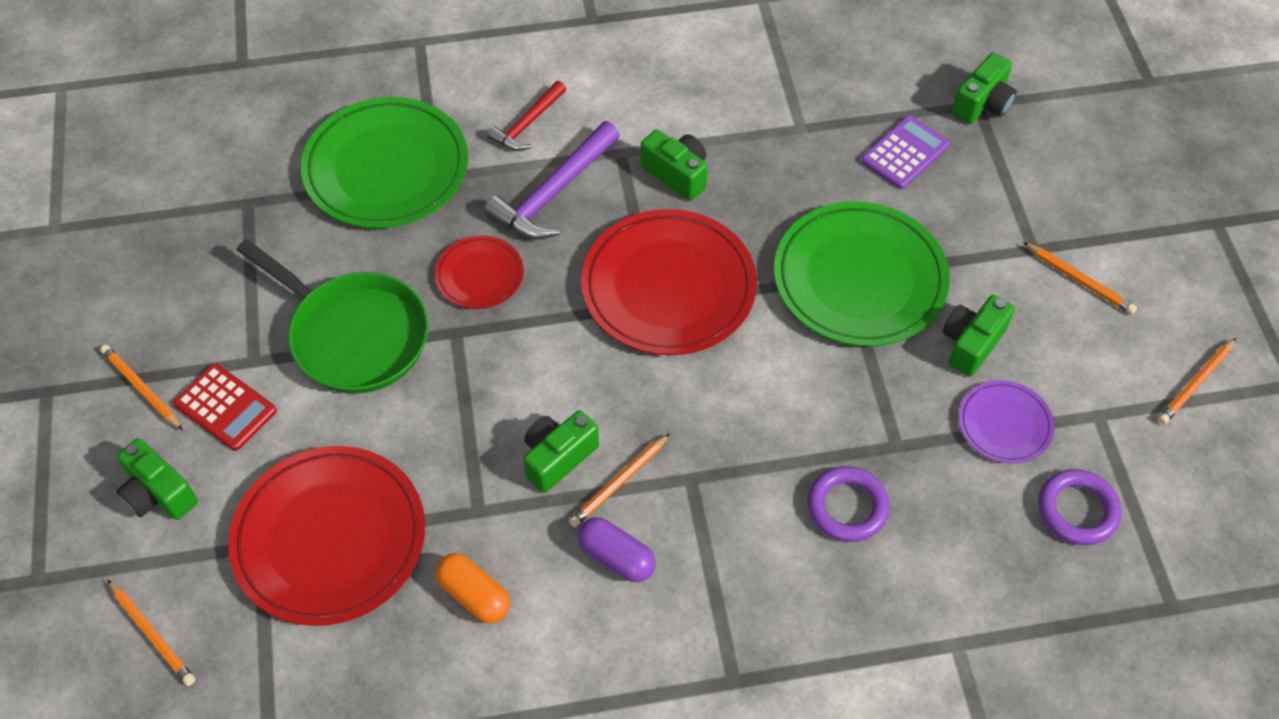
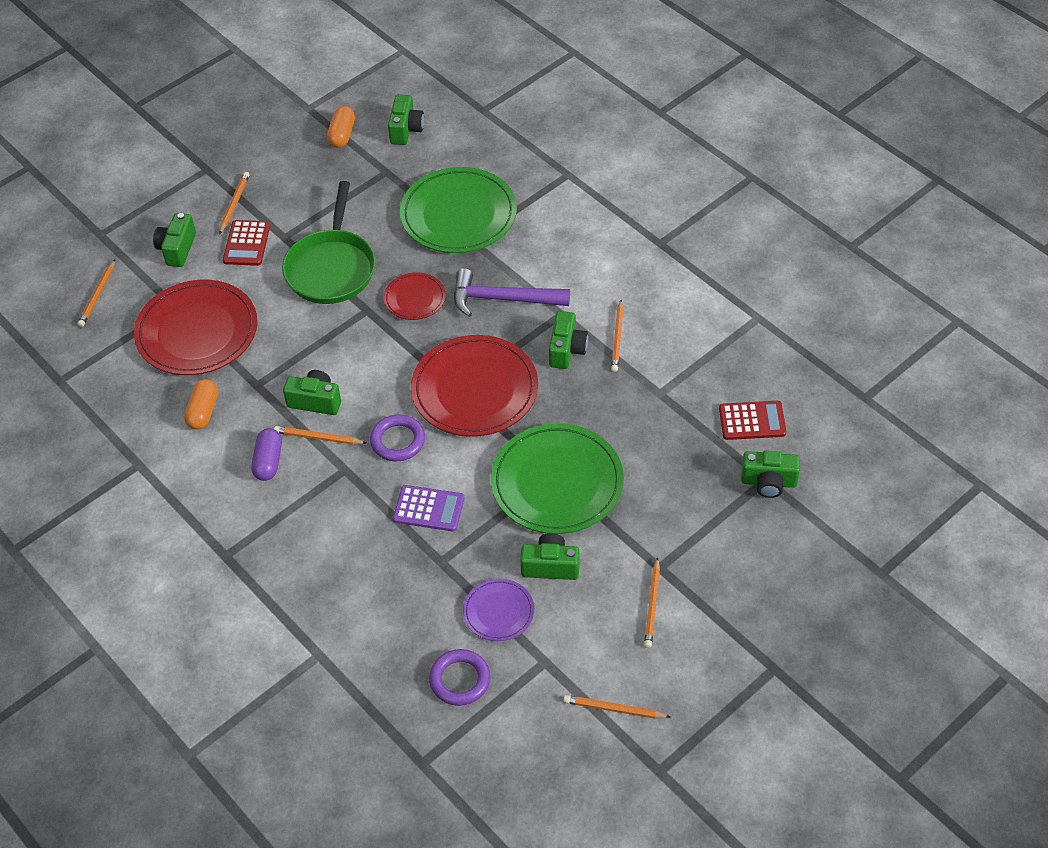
camera: 60 degrees right, 5 degrees down
(139, 215) = (342, 134): none -> orange capsule
(197, 149) = (406, 129): none -> green camera
(527, 124) = (546, 258): red hammer -> none
(696, 123) = (617, 338): none -> orange pencil
(847, 507) = (377, 556): purple ring -> purple ring (398, 441)
(894, 75) = (752, 421): none -> red calculator
(905, 153) = (685, 458): purple calculator -> purple calculator (429, 509)

